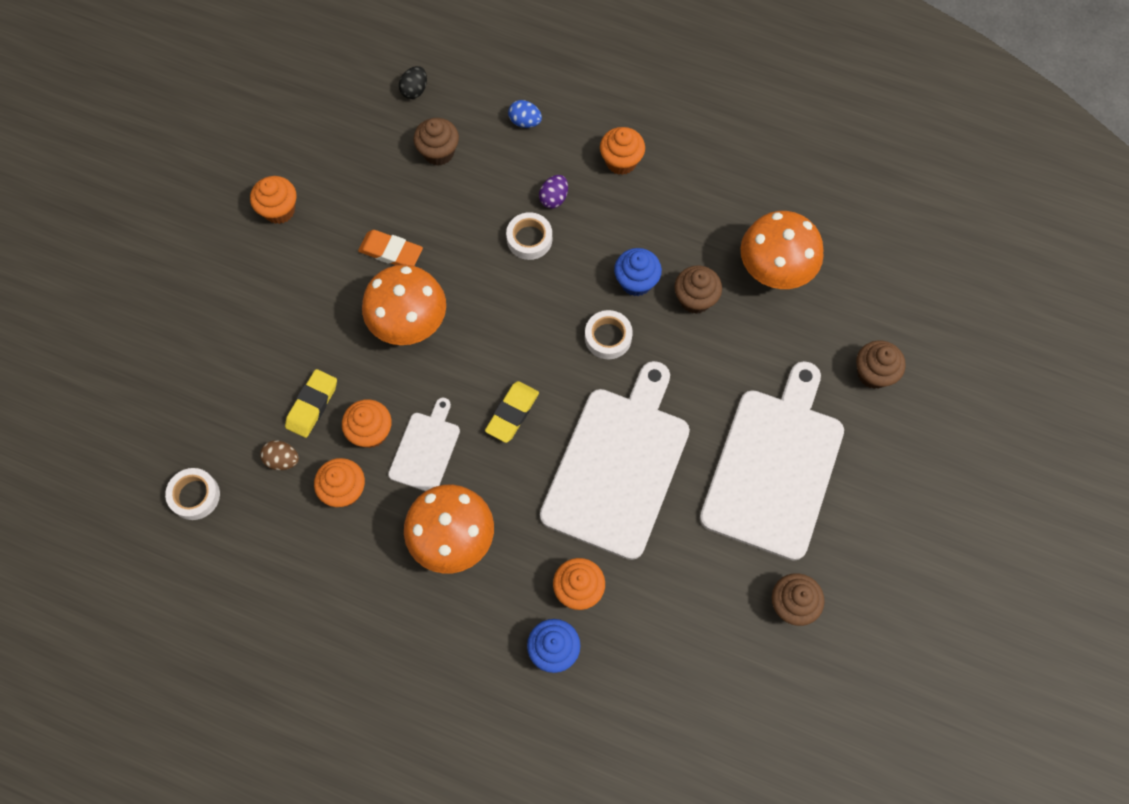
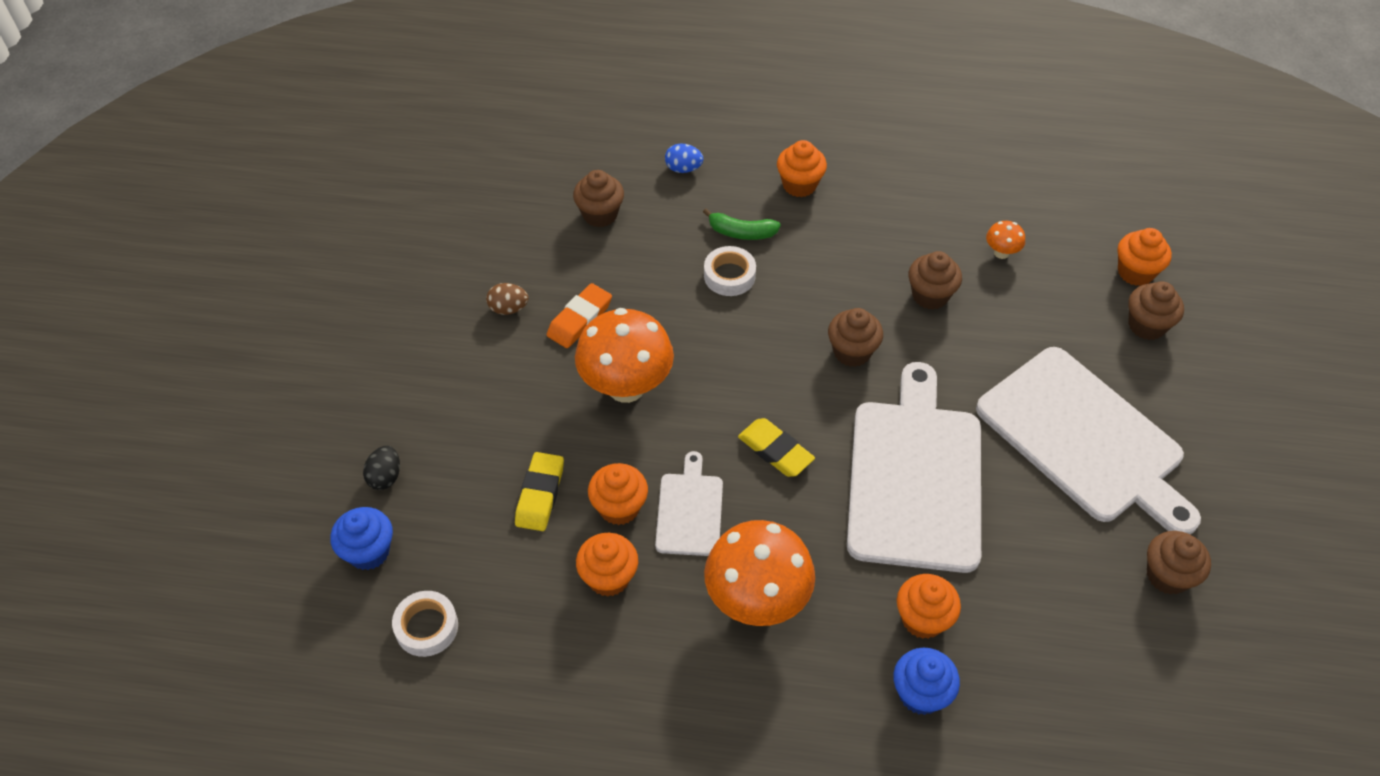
camera: 15 degrees left, 15 degrees down
(279, 210) = (438, 304): orange cupcake -> orange cupcake (1135, 272)
(282, 460) = (523, 562): brown egg -> brown egg (508, 308)
(391, 252) = (580, 319): orange eraser -> orange eraser turned 60 degrees counterclockwise
(414, 90) = (553, 162): black egg -> black egg (385, 477)
(512, 413) = (775, 451): yellow eraser -> yellow eraser turned 60 degrees counterclockwise
(554, 198) = (741, 232): purple egg -> green banana
(608, 337) = (852, 352): white tape -> brown cupcake
(636, 282) = (860, 292): blue cupcake -> blue cupcake (368, 551)
(774, 272) = (1001, 253): orange mushroom -> orange mushroom, size x0.43
(774, 466) = (1084, 439): white cutting board -> white cutting board turned 135 degrees clockwise

